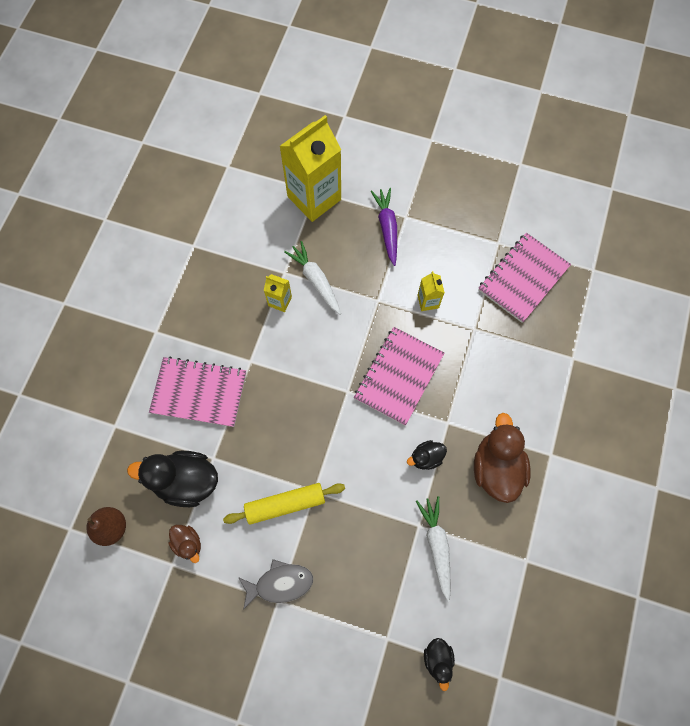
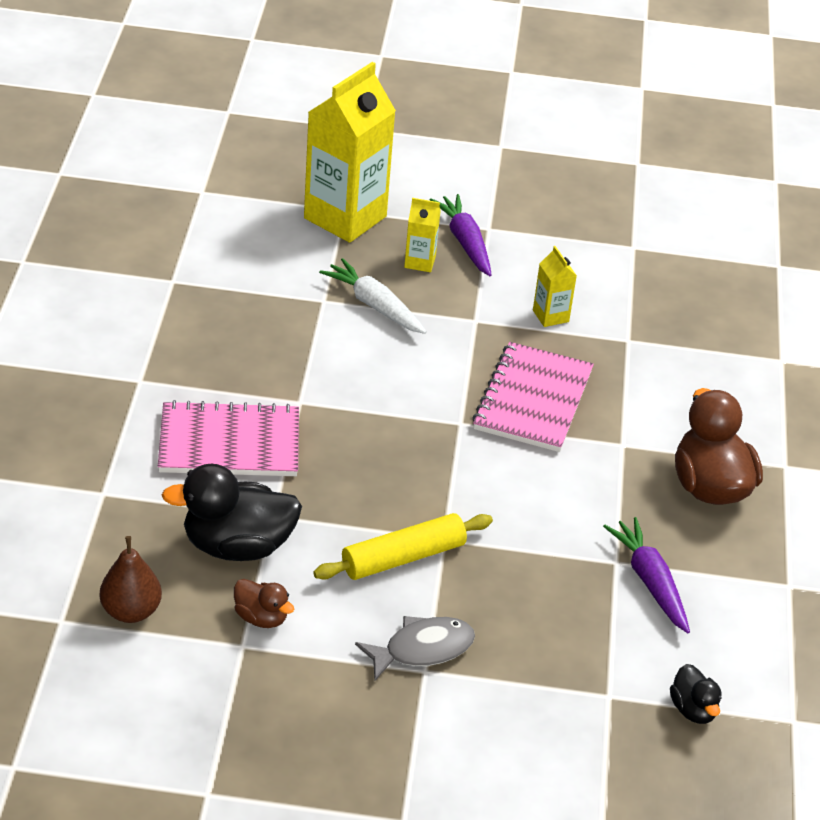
camera: 15 degrees left, 30 degrees down
(280, 301) = (326, 332): yellow carton -> yellow carton (420, 262)
(426, 457) = (602, 485): black duck -> none
(436, 546) = (650, 582): white carrot -> purple carrot
(523, 278) = (681, 282): pink notebook -> none

